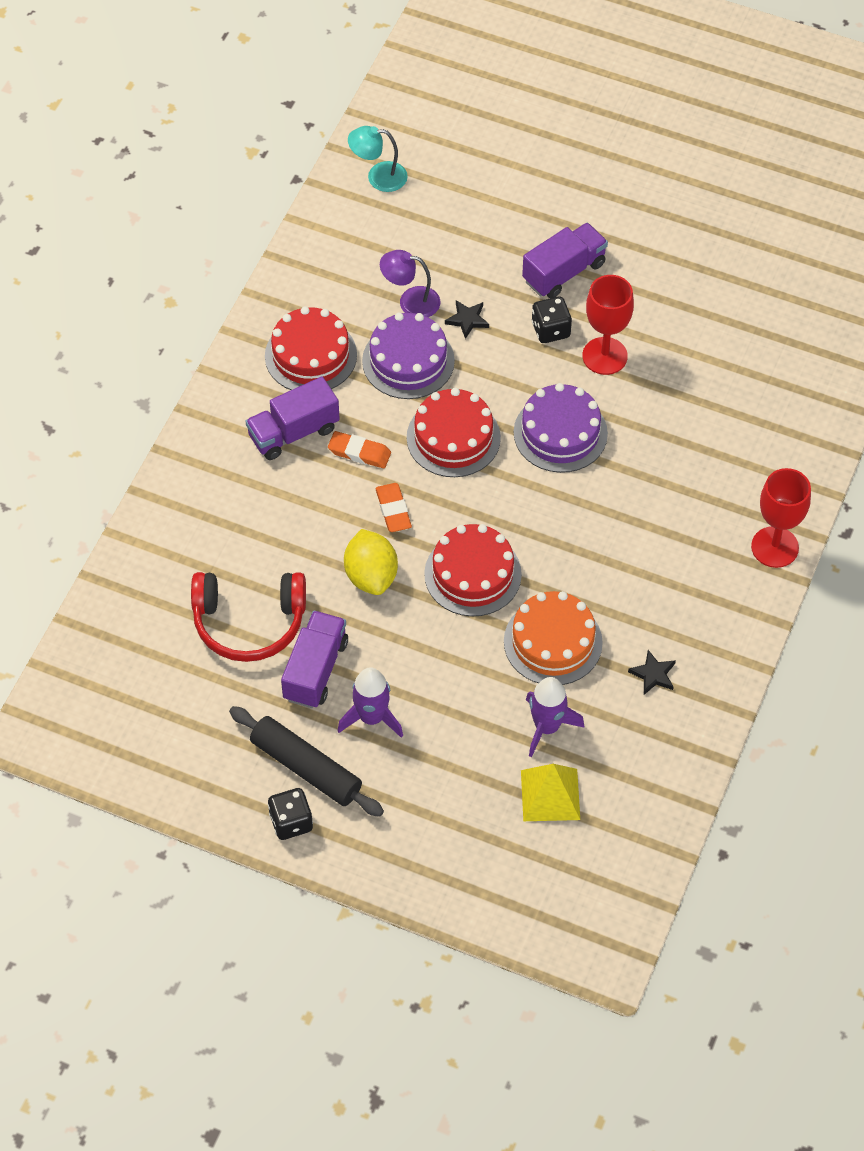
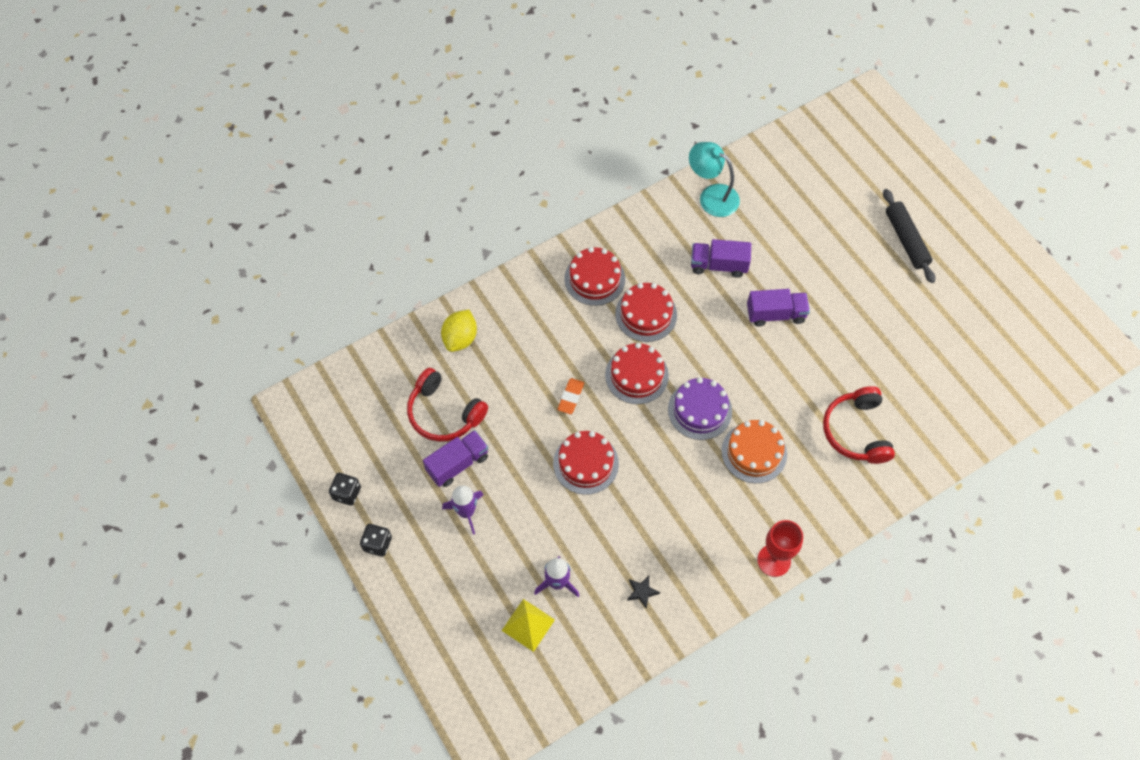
camera: 35 degrees right, 5 degrees up
(293, 432) = (551, 318): purple truck -> purple truck (718, 265)
(306, 768) = (409, 517): black rolling pin -> black rolling pin (906, 240)
(359, 452) = (578, 352): orange eraser -> none
(371, 575) = (529, 428): yellow lemon -> yellow lemon (460, 338)
(378, 177) = (711, 196): turquoise lamp -> turquoise lamp, size x1.51
(408, 361) = (646, 314): purple cake -> red cake
(410, 301) = (674, 280): purple lamp -> none
(467, 320) = (698, 310): black star -> none
(550, 330) = (741, 344): black dice -> black dice (347, 493)
(553, 642) = (599, 533): orange cake -> orange cake (754, 452)
(604, 356) = (761, 379): red goblet -> none
(757, 350) = (856, 431): none -> red headphones

